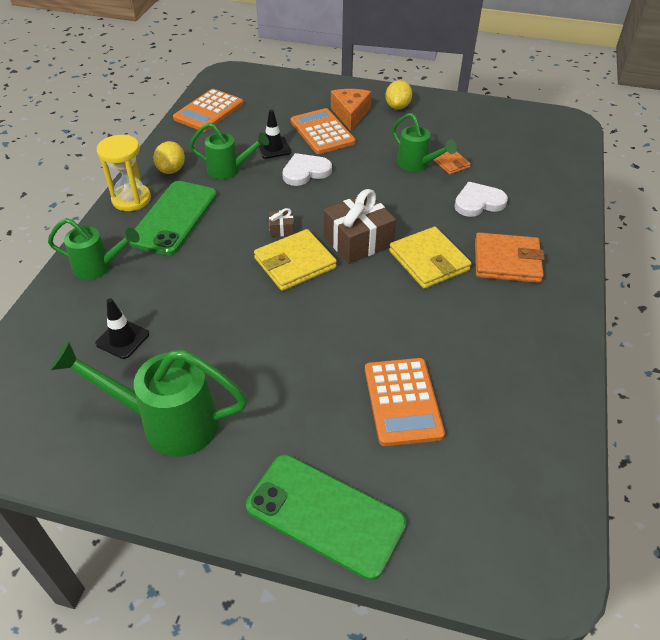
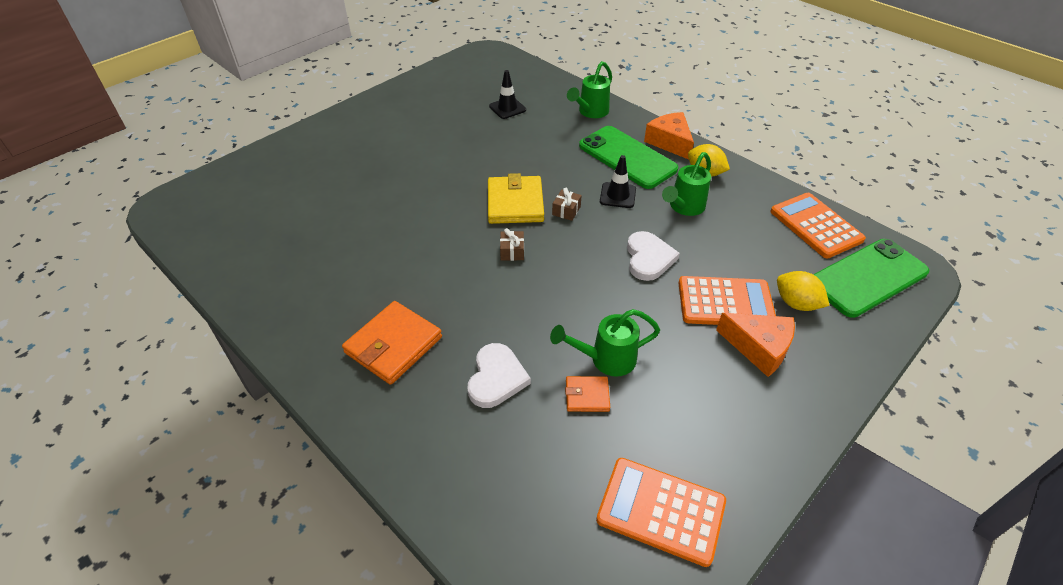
camera: 120 degrees right, 0 degrees up
(131, 199) = (670, 142): yellow hourglass -> orange cheese
(167, 422) = (423, 110): green watering can -> none
(273, 148) = (710, 250): black traffic cone -> black traffic cone (617, 195)
(325, 515) = (302, 144): green phone -> green phone (868, 278)
(358, 241) = (512, 251): brown gift -> brown gift, size x0.45
(397, 106) = (760, 411): yellow lemon -> yellow lemon (796, 303)
(402, 401) = (331, 203): orange calculator -> orange calculator (661, 511)
(428, 261) = (446, 286): yellow wallet -> none

